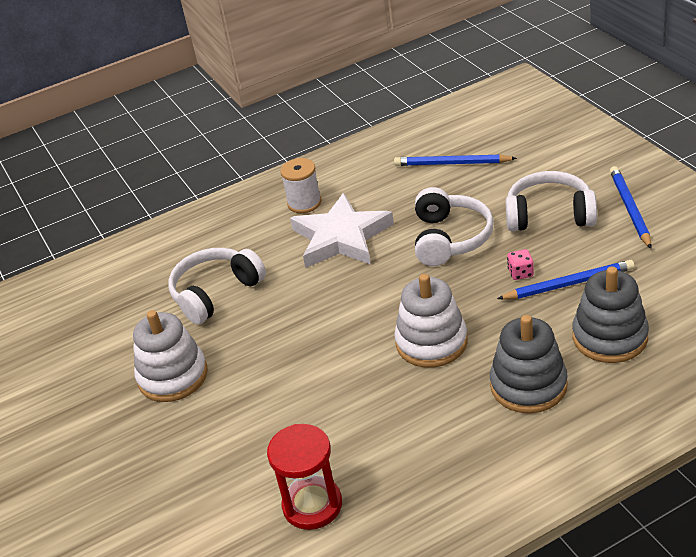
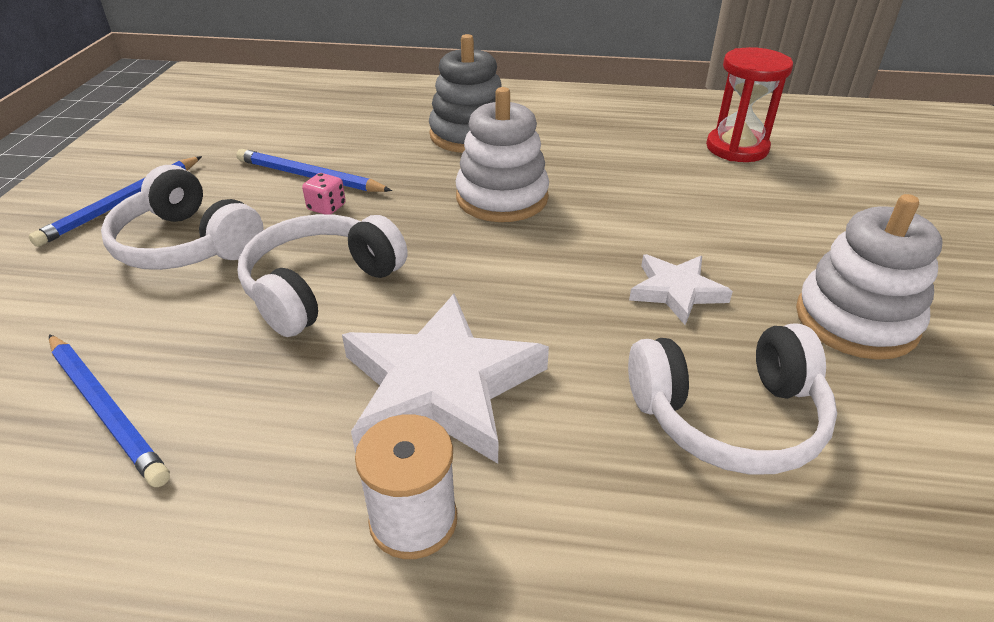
camera: 150 degrees left, 0 degrees up
(274, 339) = (676, 291): none -> white star
(609, 337) = (359, 131): grey stacking toy -> none

